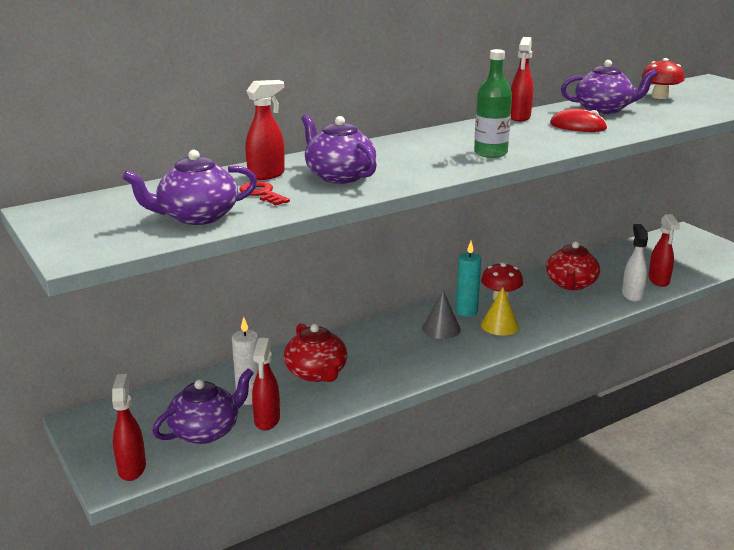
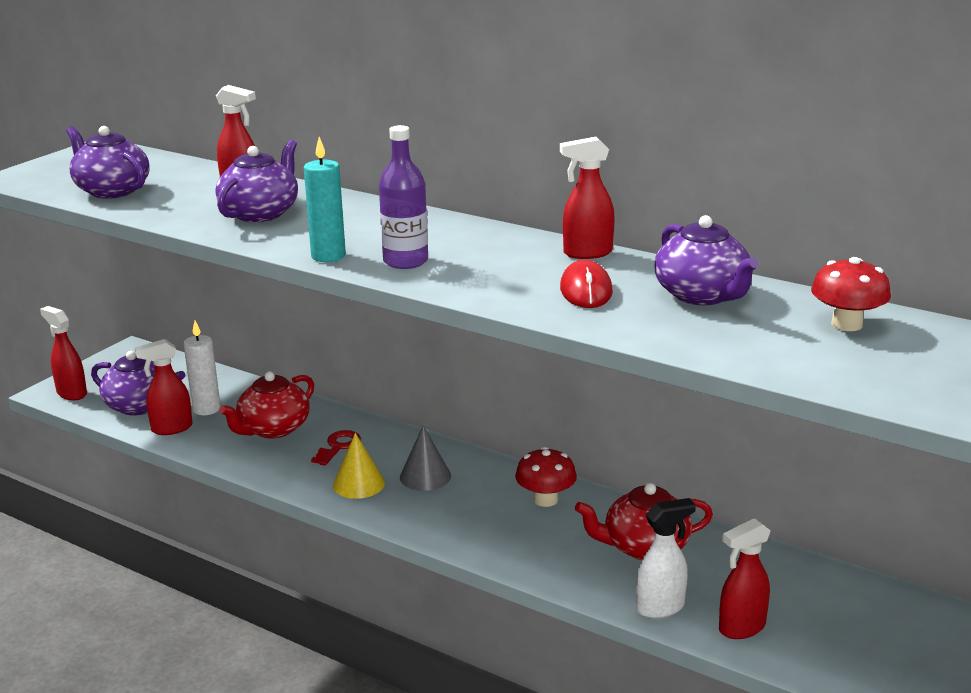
camera: 65 degrees right, 0 degrees up
(132, 468) = (71, 393): red spray bottle -> red spray bottle turned 105 degrees counterclockwise
(262, 193) = (186, 197): red key -> red key (338, 446)
(466, 312) = (484, 483): turquoise candle -> turquoise candle (328, 256)
(490, 153) = (405, 261): green bottle -> purple bottle
(499, 325) = (466, 514): yellow cone -> yellow cone (359, 484)

